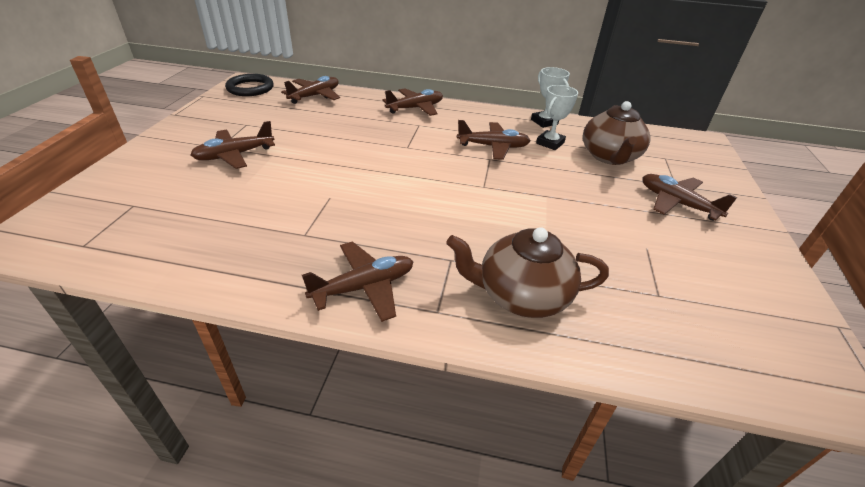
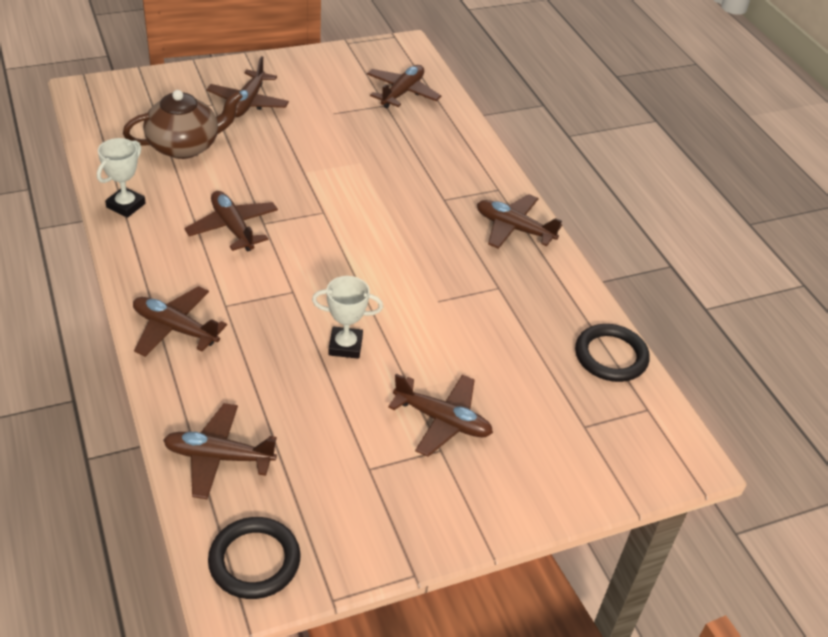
camera: 125 degrees left, 5 degrees up
(150, 257) = (611, 356): none -> black ring
(521, 295) = (446, 159): brown teapot -> none
(550, 143) = (186, 190): white trophy -> white trophy (345, 346)
(688, 323) = (402, 93): none -> brown plane

